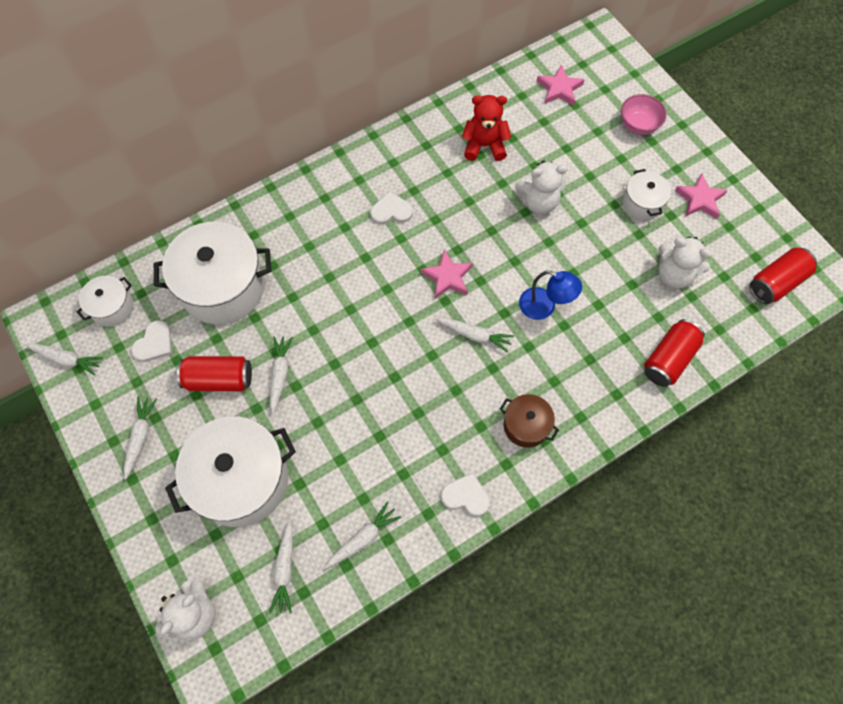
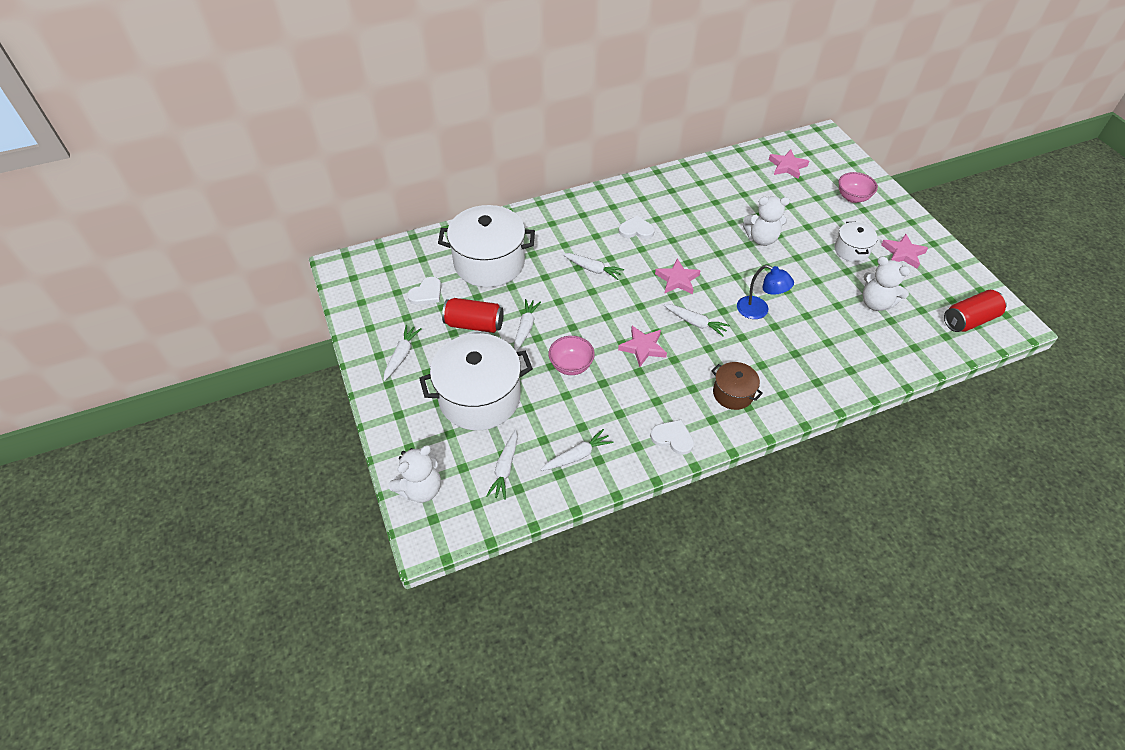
camera: 10 degrees right, 15 degrees down
(67, 359) = (354, 294): white carrot -> white carrot (592, 269)
(112, 307) = (398, 265): white pot -> none
(340, 418) = (571, 366): none -> pink bowl
(419, 380) = (643, 347): none -> pink star
(484, 146) = (720, 196): red teddy bear -> none
(669, 359) = (867, 363): red can -> none

